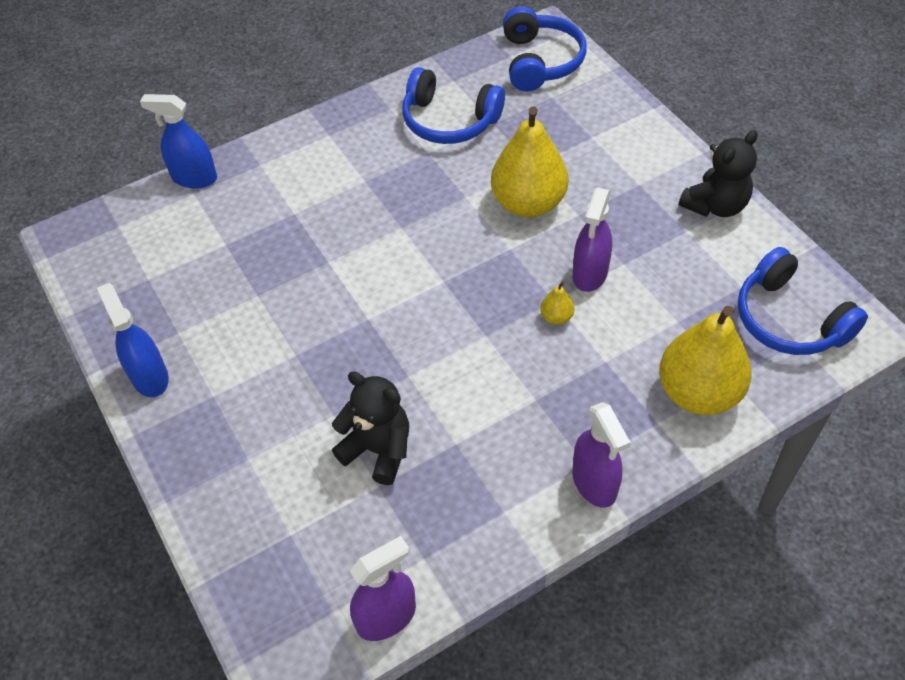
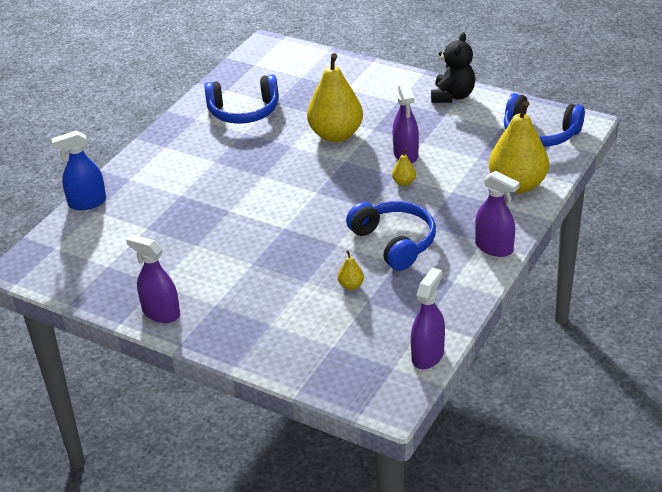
camera: 30 degrees left, 15 degrees down
(150, 377) = (161, 313): blue spray bottle -> purple spray bottle
(378, 450) = (351, 285): black teddy bear -> yellow pear
(540, 61) = (277, 61): blue headphones -> blue headphones (394, 242)

